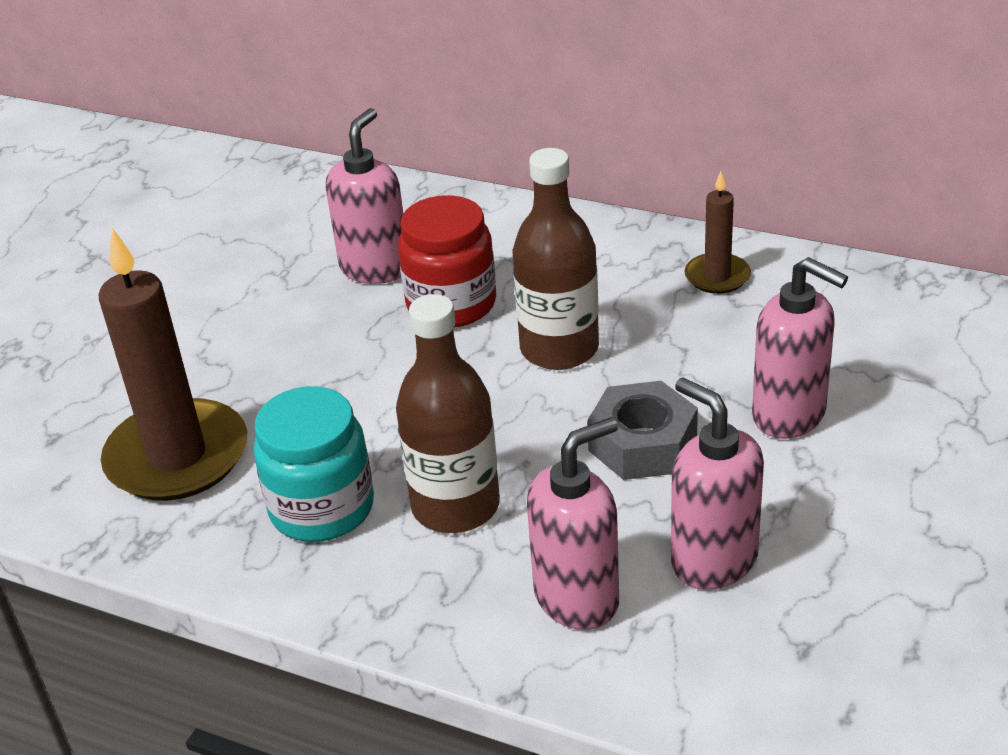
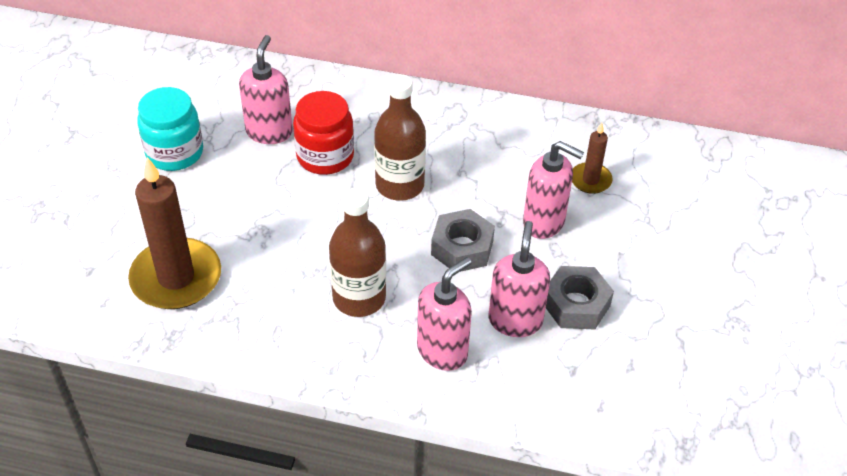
camera: 15 degrees left, 10 degrees up
(322, 508) = (278, 306): turquoise jar -> turquoise jar (175, 153)
(713, 560) = (515, 320): pink soap dispenser -> pink soap dispenser turned 60 degrees clockwise
(717, 276) = (487, 127): brown candle -> brown candle (590, 180)
(826, 544) = (576, 304): none -> grey nut

